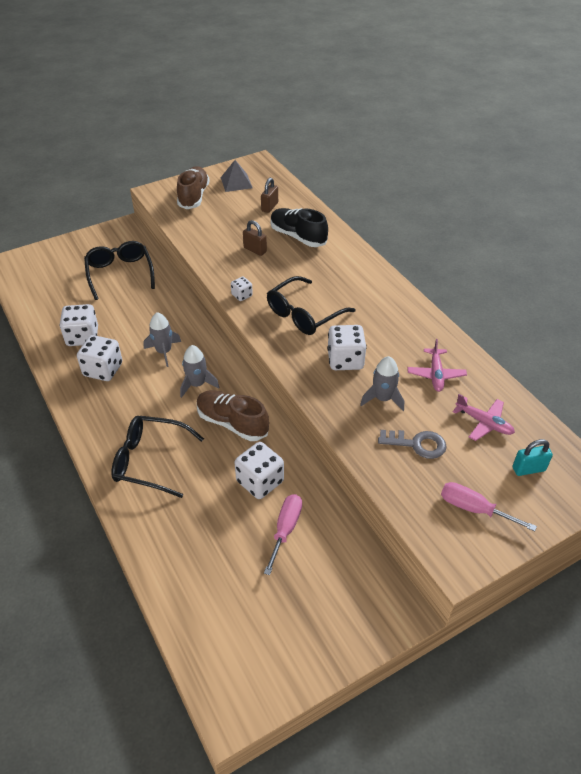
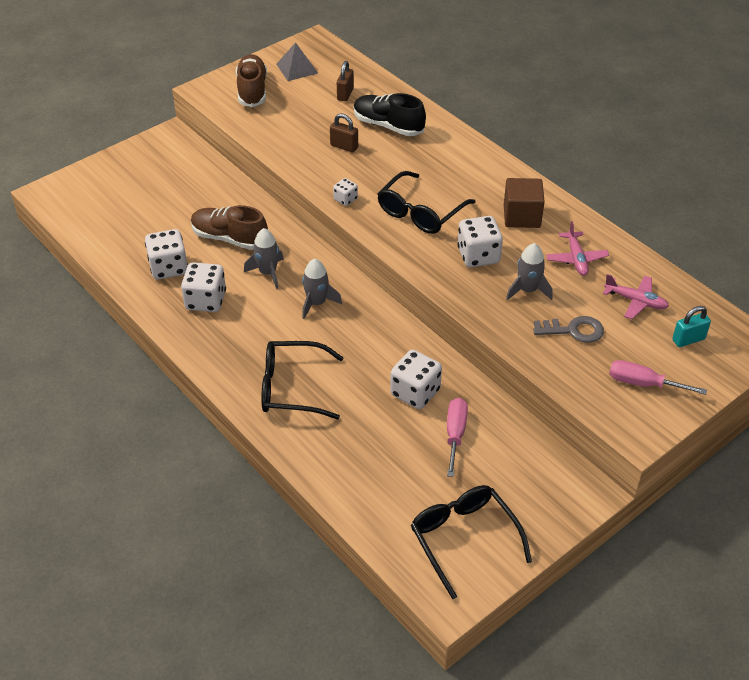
camera: 10 degrees left, 0 degrees up
(120, 273) = (186, 191): black glasses -> black glasses (464, 539)
(232, 423) = (368, 338): brown shoe -> brown shoe (229, 238)
(394, 329) = (521, 216): none -> brown cube

